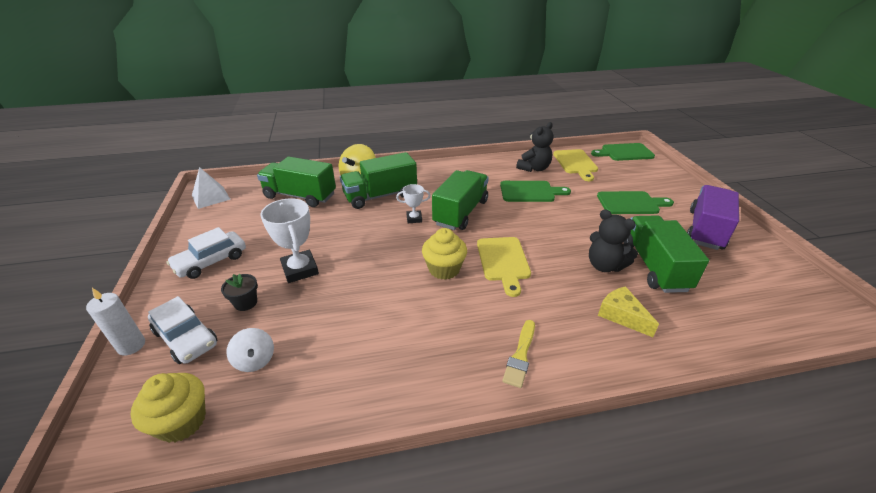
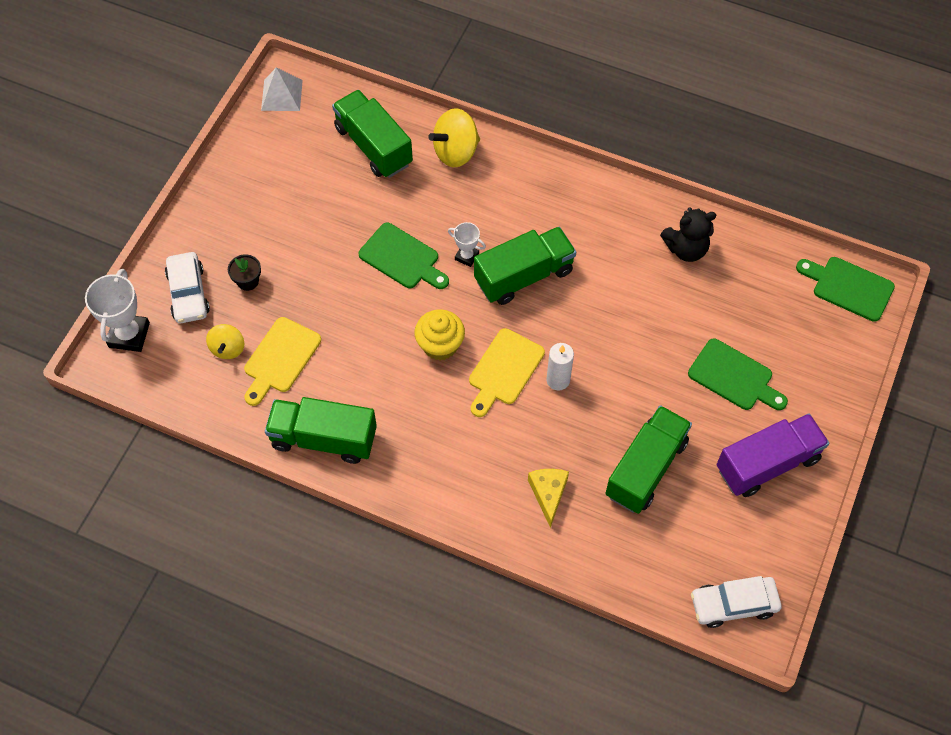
camera: 35 degrees right, 25 degrees up
(131, 345) = (148, 277): white candle -> white candle (558, 380)
(182, 421) = (160, 372): yellow cupcake -> none
(211, 261) = (241, 207): white car -> white car (733, 604)
(255, 360) = (228, 348): white spinning top -> yellow spinning top
(300, 270) = (312, 266): white trophy -> white trophy (129, 335)
(380, 196) = (459, 196): green truck -> green truck (323, 439)
(520, 355) = (425, 472): yellow brush -> none
(530, 192) = (635, 288): green cutting board -> green cutting board (402, 258)
(576, 163) = (753, 270): yellow cutting board -> yellow cutting board (280, 358)
(604, 265) = (597, 436): black teddy bear -> none

